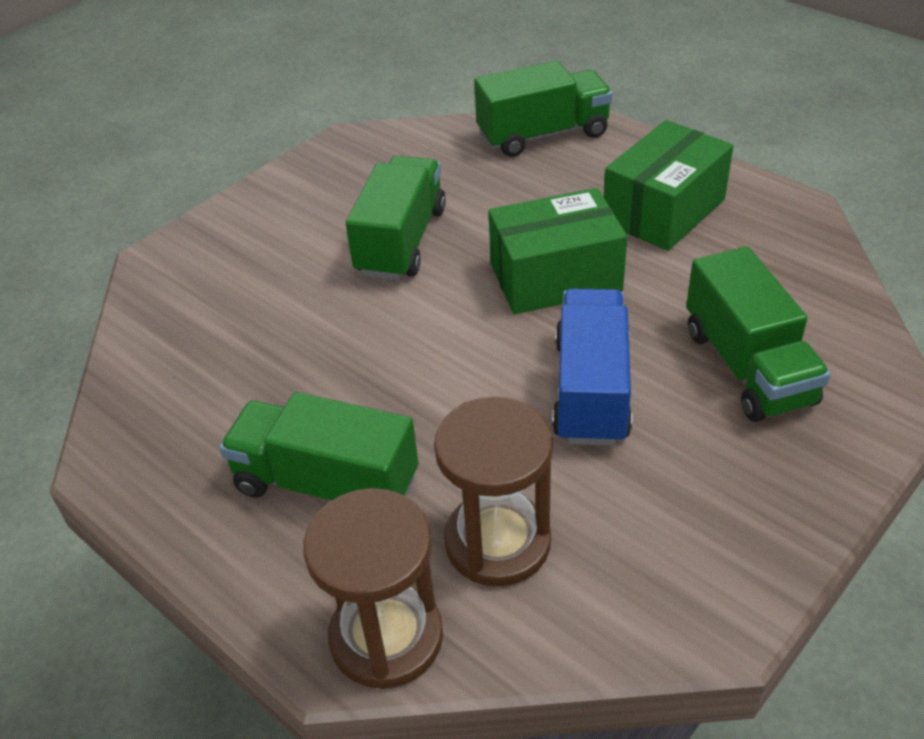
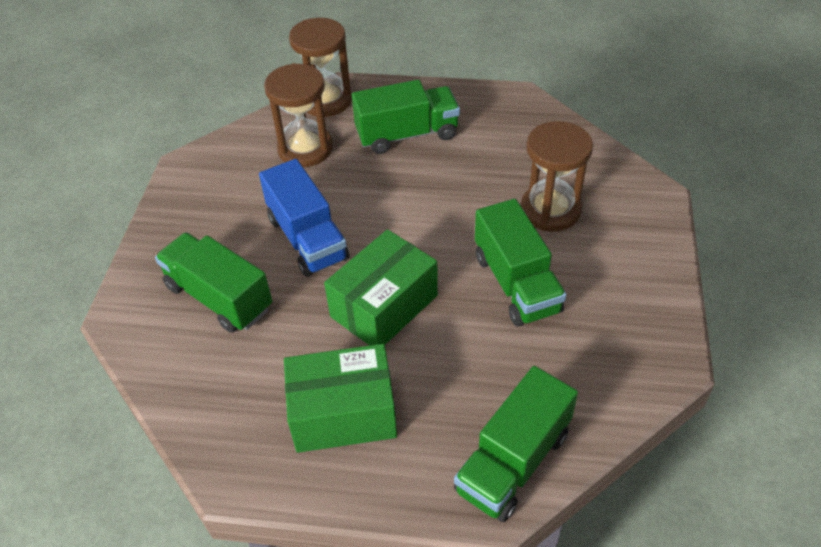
camera: 145 degrees right, 5 degrees up
(279, 292) = (550, 210): none -> brown hourglass
(664, 210) = (343, 413): green box -> green box turned 75 degrees clockwise

